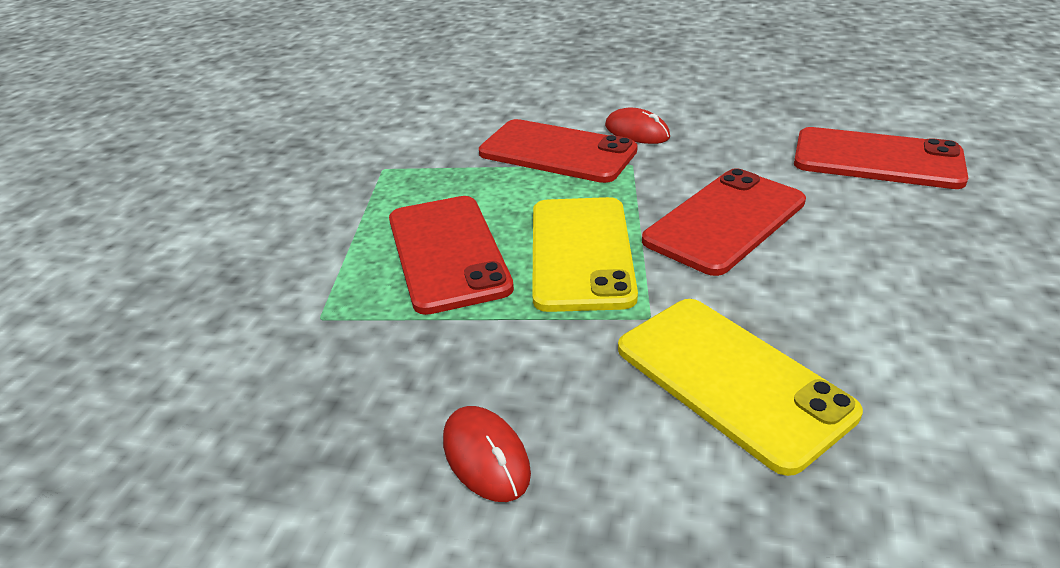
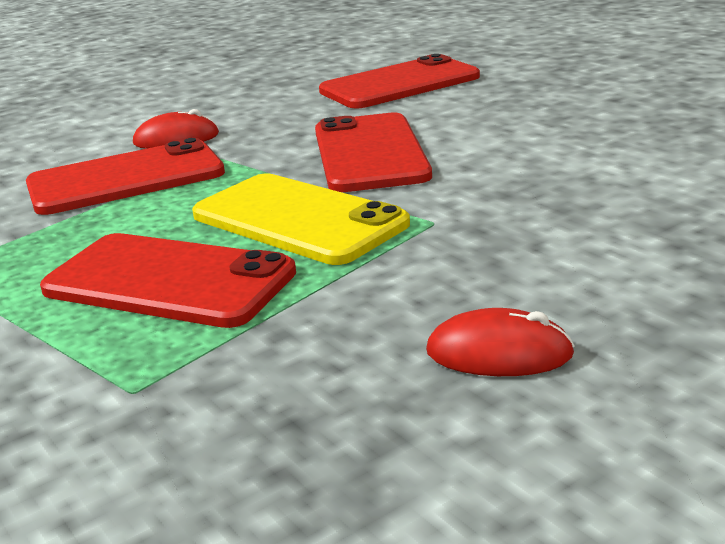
camera: 50 degrees left, 10 degrees down
(731, 380) = (555, 218): yellow phone -> none

